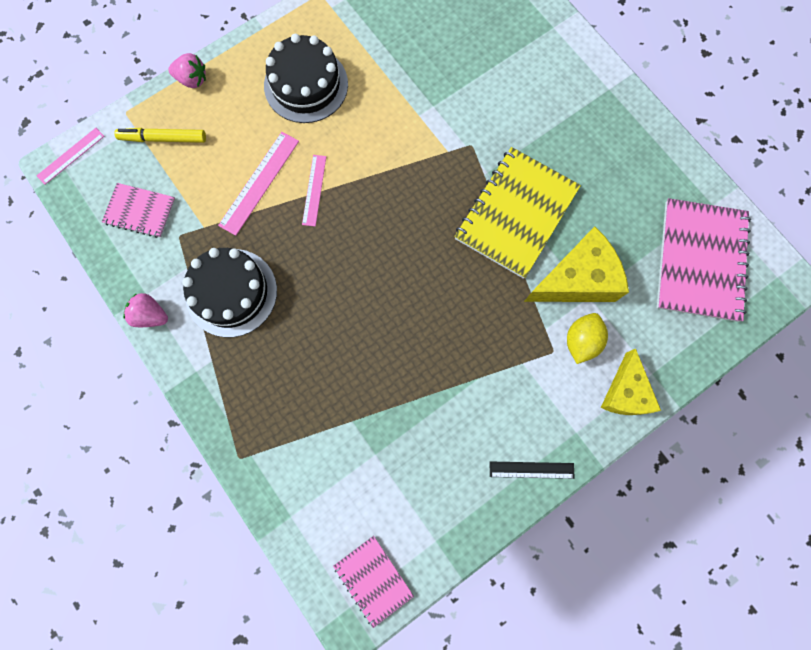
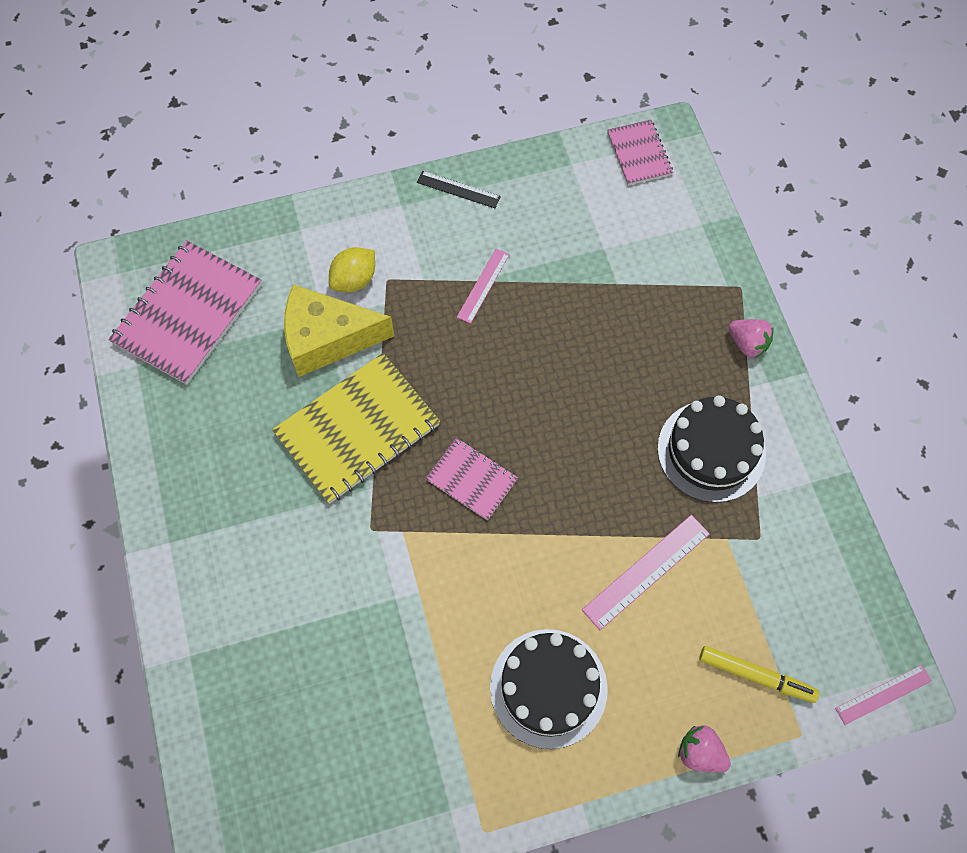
camera: 160 degrees left, 10 degrees down
(140, 211) = (802, 585): pink notebook -> pink notebook (471, 479)
(151, 315) = (808, 456): pink strawberry -> pink strawberry (747, 344)
(314, 190) = (581, 538): pink ruler -> pink ruler (483, 285)
(625, 392) = (336, 222): yellow cheese -> none

